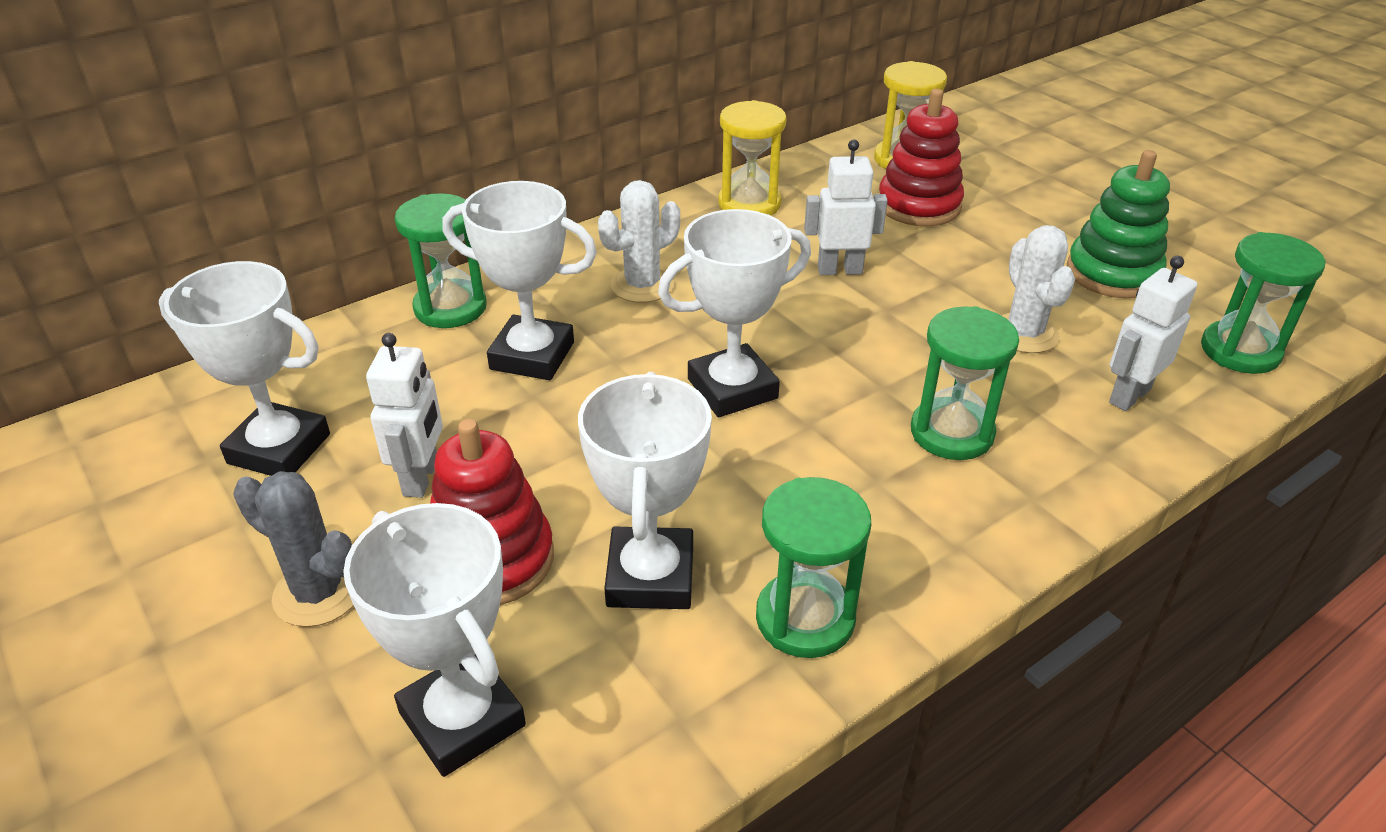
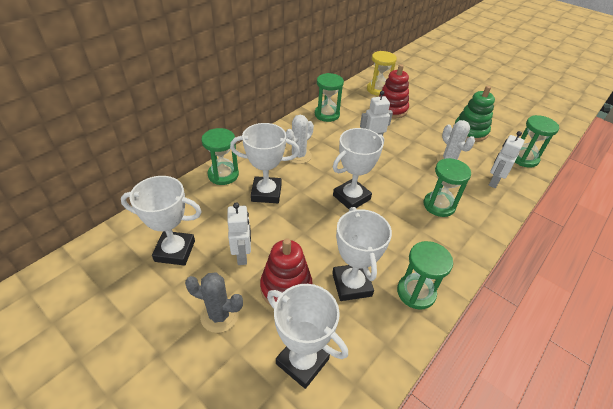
camera: 15 degrees left, 5 degrees up
(749, 204) = (327, 114): yellow hourglass -> green hourglass

